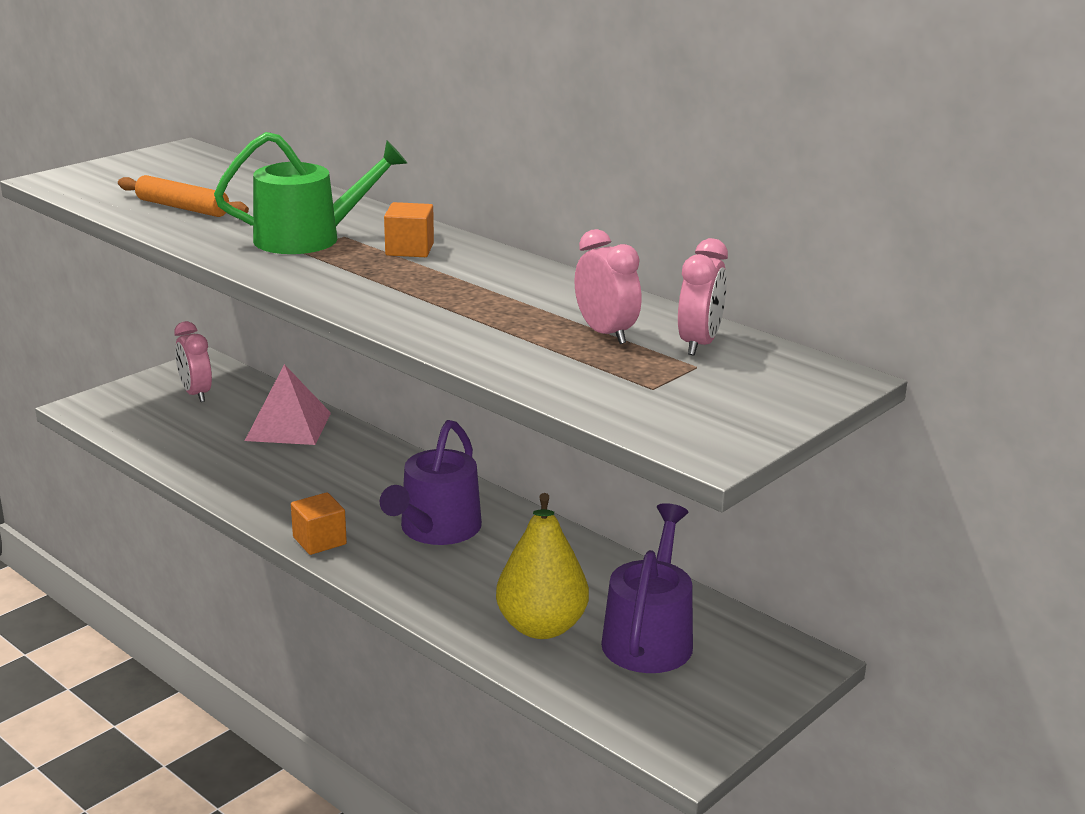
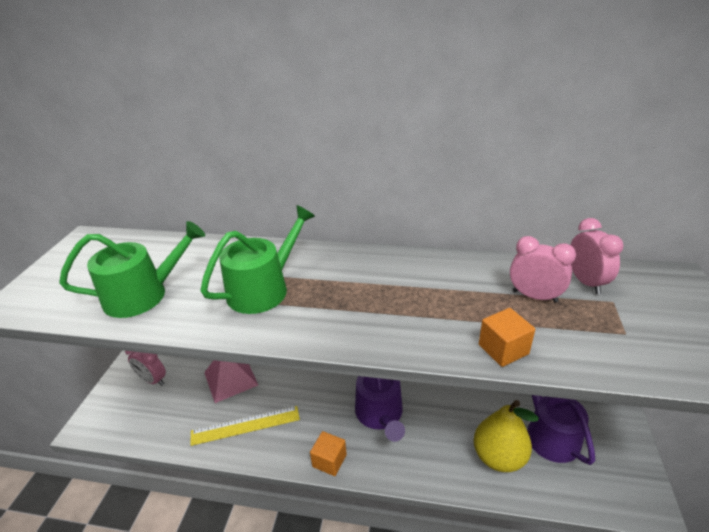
camera: 30 degrees left, 10 degrees up
(182, 208) = (143, 295): orange rolling pin -> green watering can
(257, 473) = (245, 425): none -> yellow ruler
(409, 249) = (337, 272): orange cube -> orange cube (503, 349)

